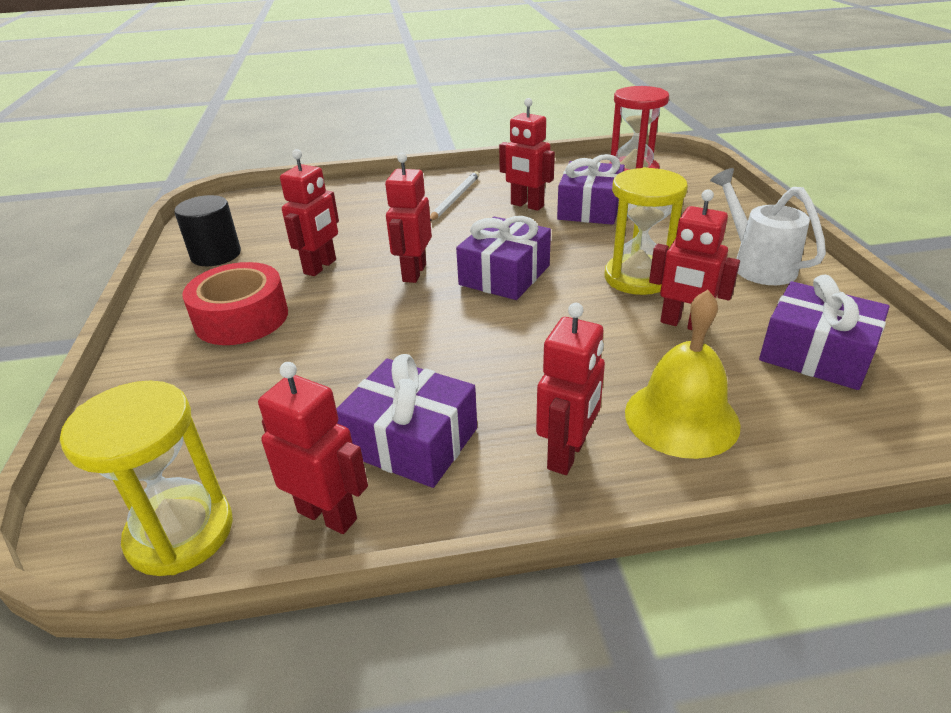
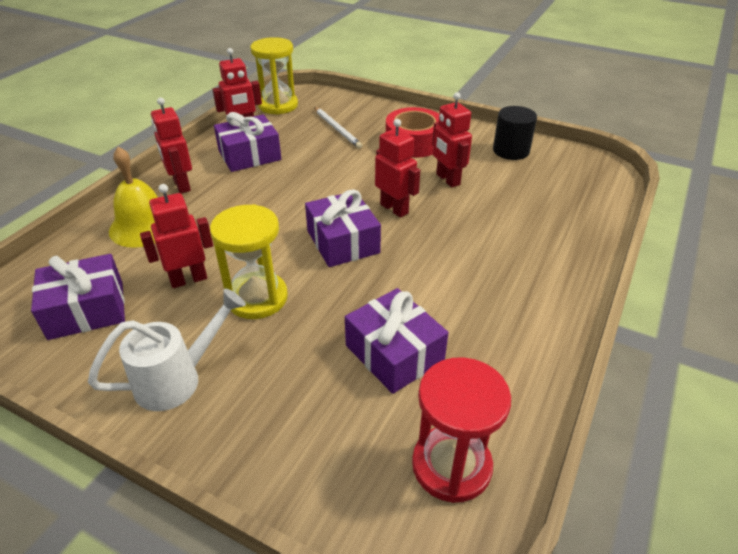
camera: 125 degrees right, 5 degrees up
(455, 198) = (509, 282): white pencil -> white pencil (337, 129)
(527, 205) = (446, 316): red robot -> none
(757, 265) = (177, 379): white watering can -> white watering can turned 45 degrees counterclockwise

